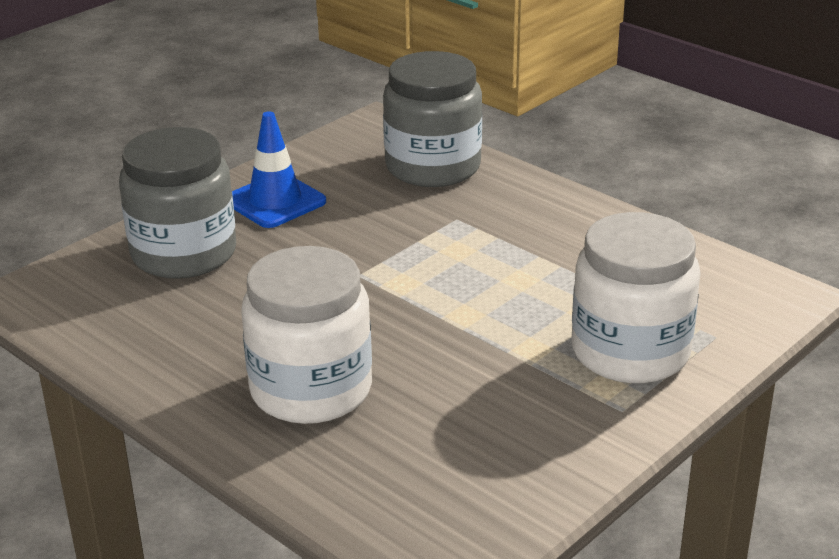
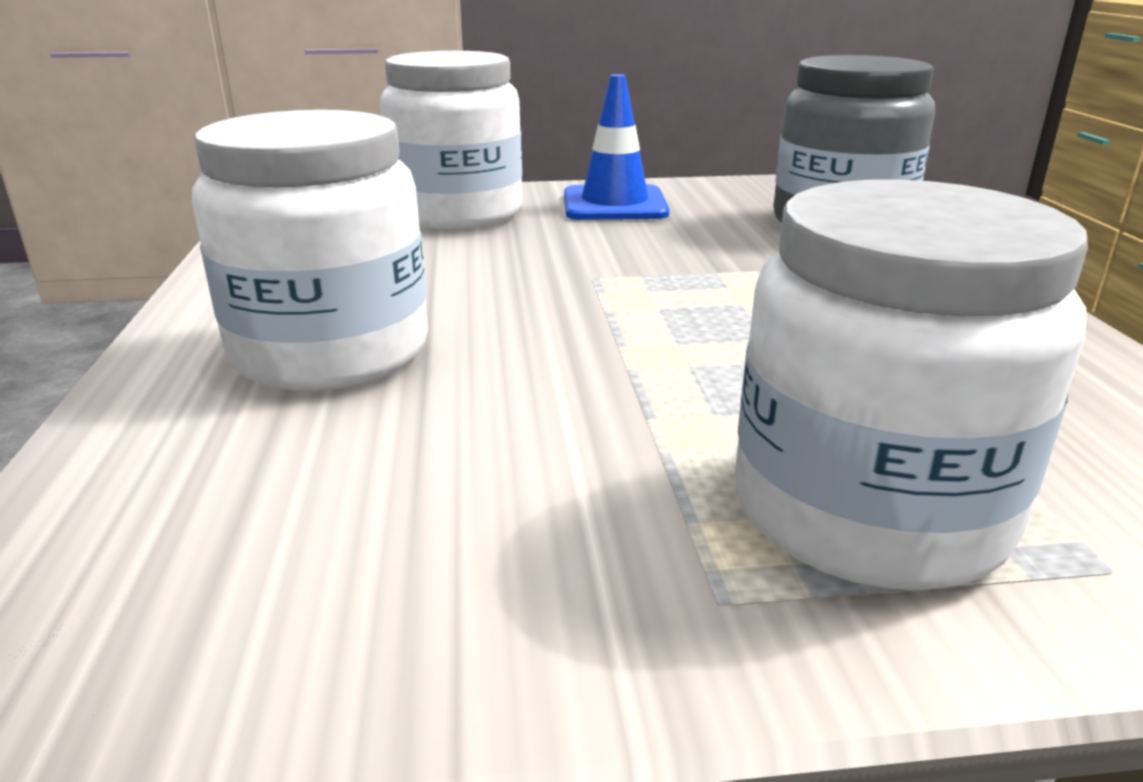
camera: 40 degrees right, 5 degrees down
(184, 253) = (457, 213): grey jar -> white jar

